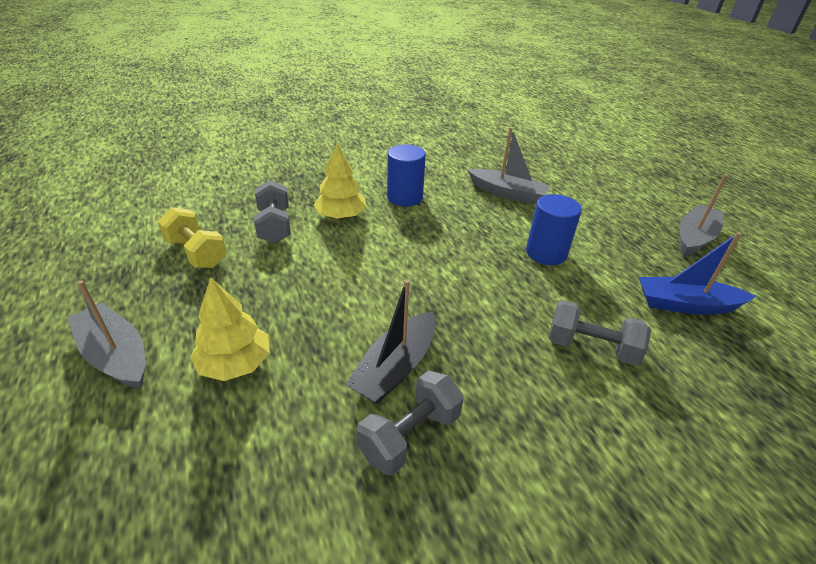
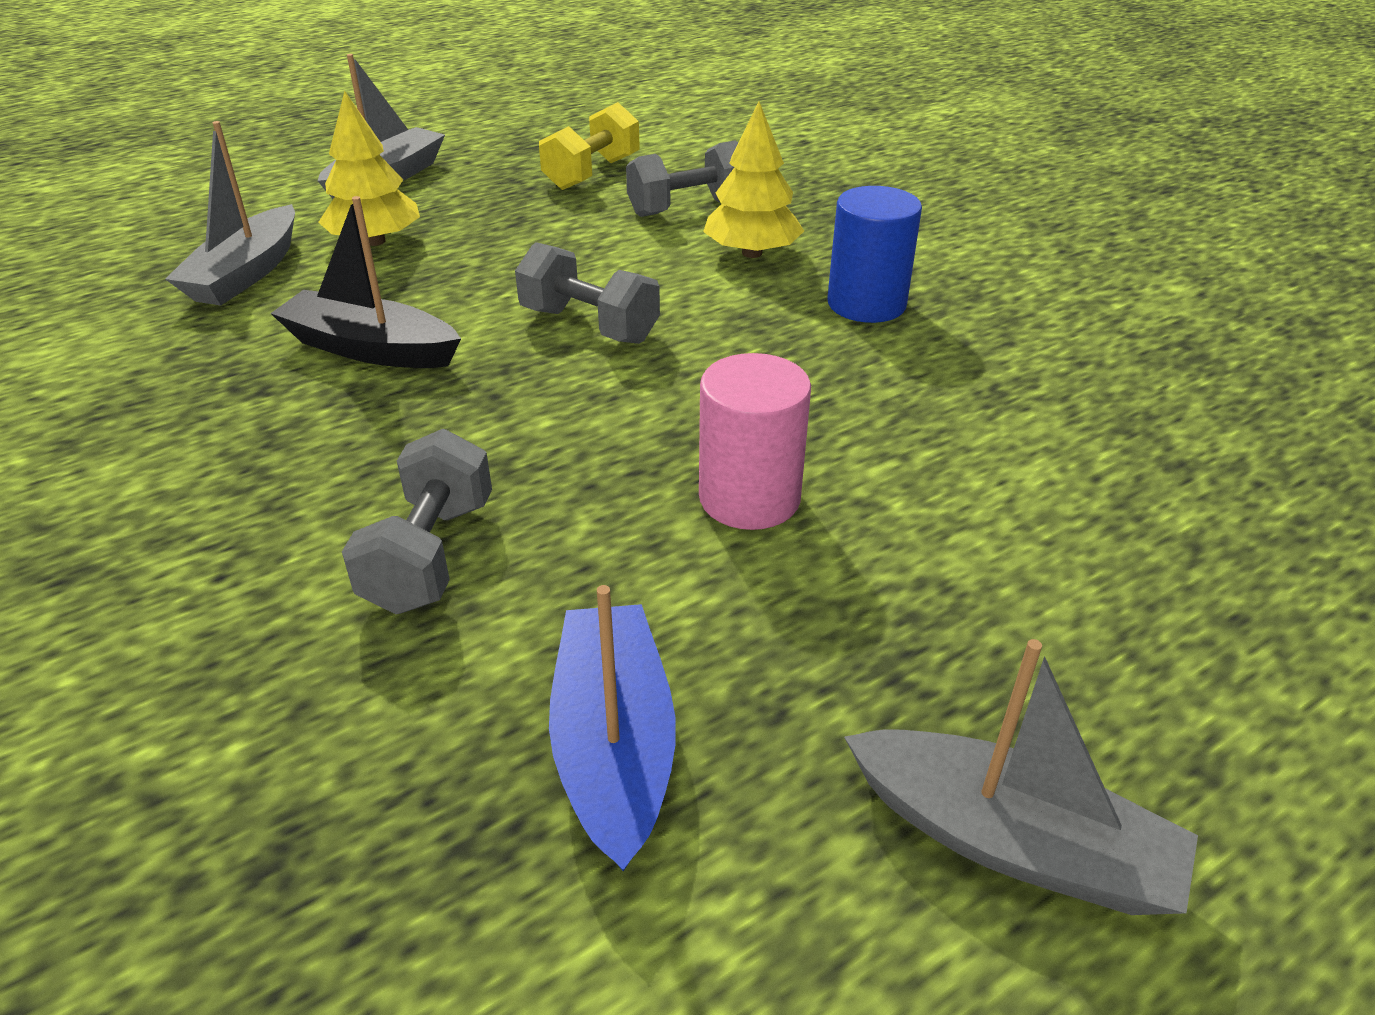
camera: 80 degrees right, 0 degrees up
(410, 435) = (244, 373): grey dumbbell -> grey dumbbell (589, 325)
(507, 193) = (995, 434): grey boat -> grey boat (246, 273)
(546, 253) = (749, 498): blue cylinder -> pink cylinder

